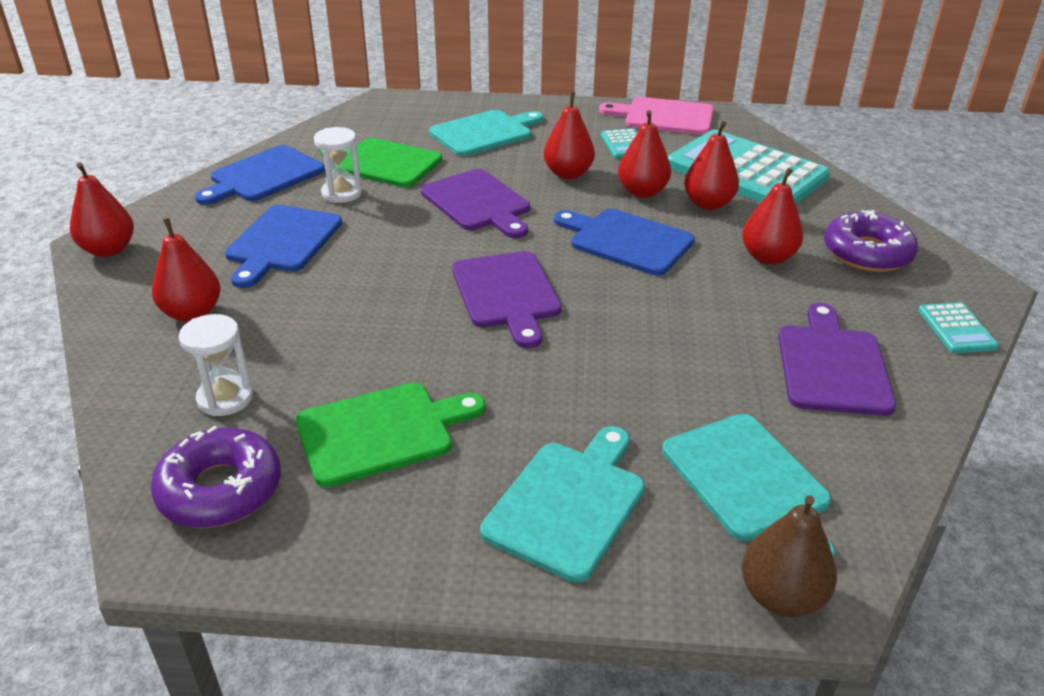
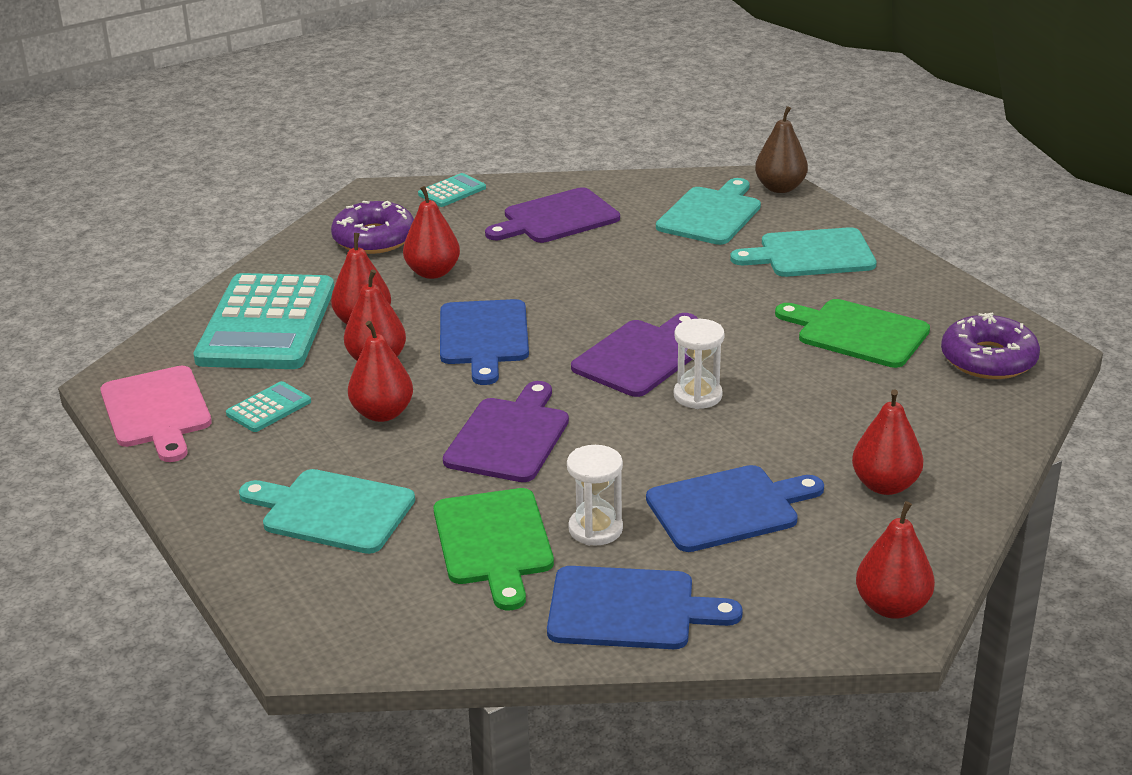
camera: 125 degrees left, 5 degrees down
(225, 398) = (930, 406): white hourglass -> white hourglass (697, 395)

